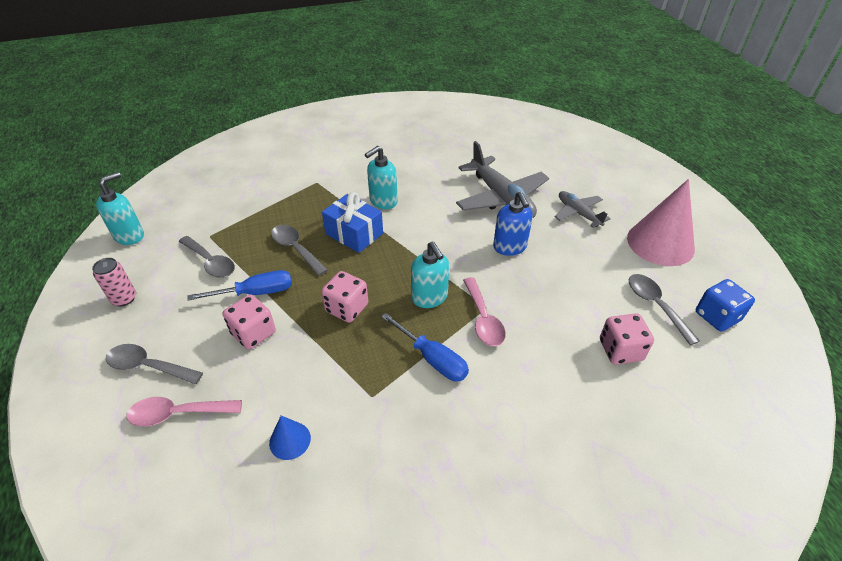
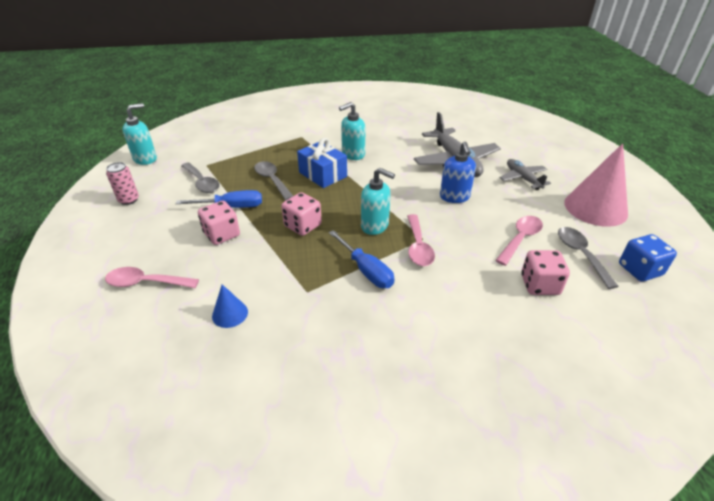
camera: 10 degrees right, 5 degrees down
(148, 366) = (133, 247): grey spoon -> none
(429, 297) = (375, 226): turquoise soap dispenser -> turquoise soap dispenser turned 45 degrees counterclockwise
(590, 294) = (520, 239): none -> pink spoon

